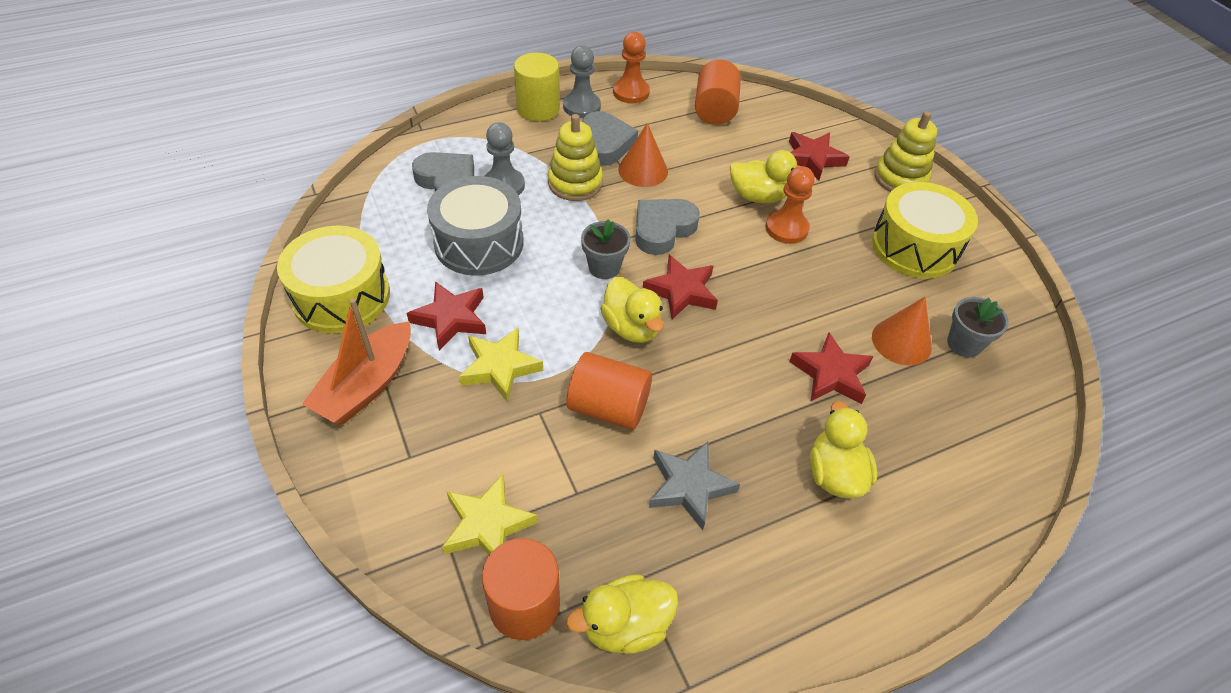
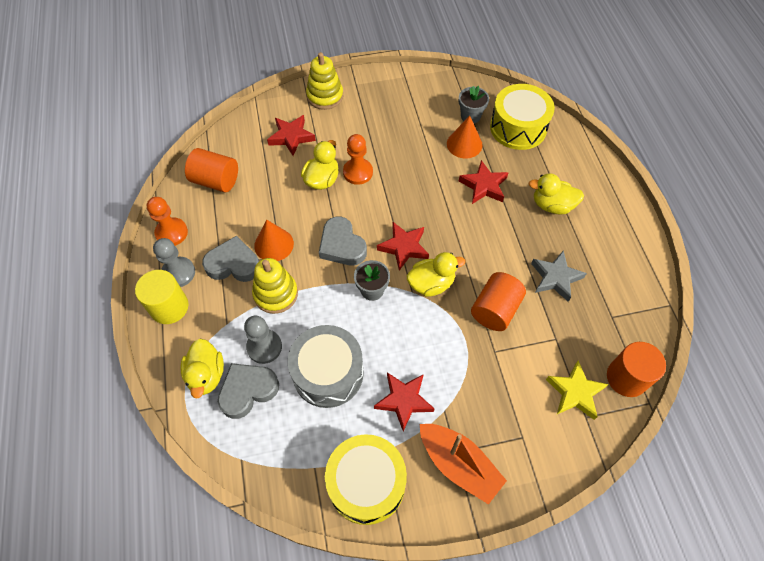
camera: 75 degrees left, 10 degrees up
(500, 367) = (454, 371): yellow star -> none
(625, 625) = (638, 328): yellow duck -> yellow duck (206, 375)
(914, 247) = (389, 111): yellow drum -> yellow drum (518, 127)

